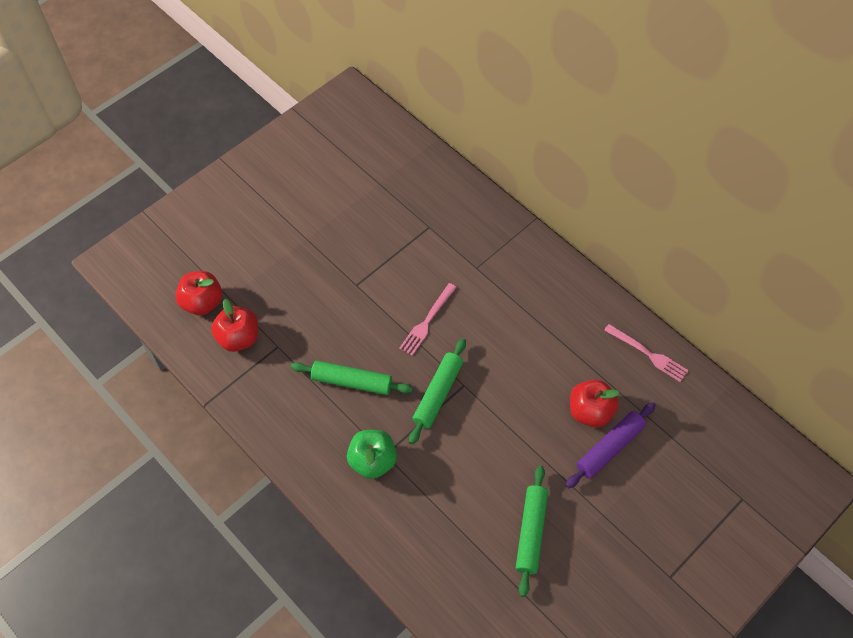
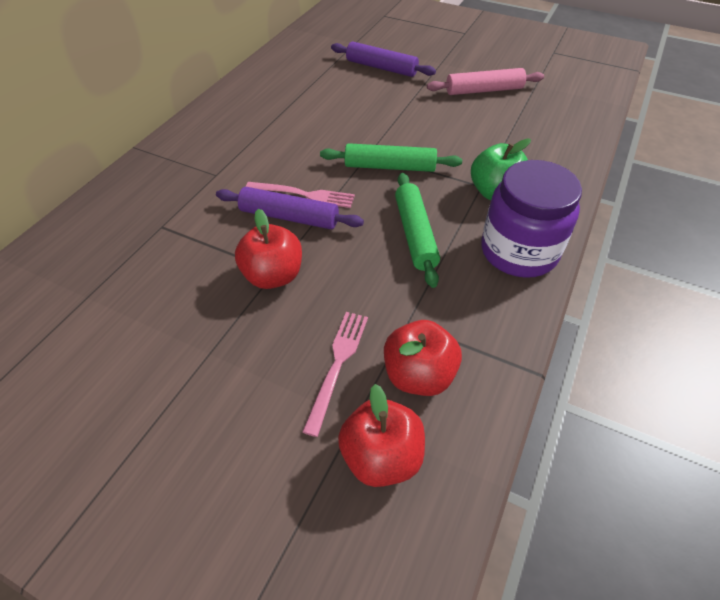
camera: 110 degrees left, 10 degrees down
(303, 444) = (518, 252): none -> purple jar
(405, 305) = (289, 217): none -> purple rolling pin
(530, 532) = (484, 90): green rolling pin -> pink rolling pin
(590, 411) = (353, 81): red apple -> red apple (273, 276)
(648, 354) = (280, 63): pink fork -> pink fork (337, 365)

